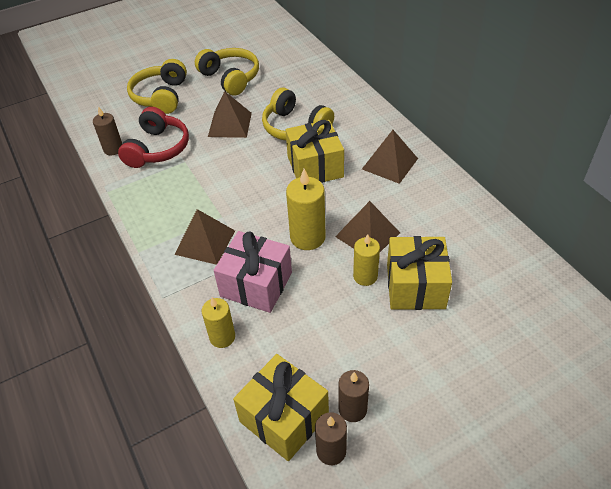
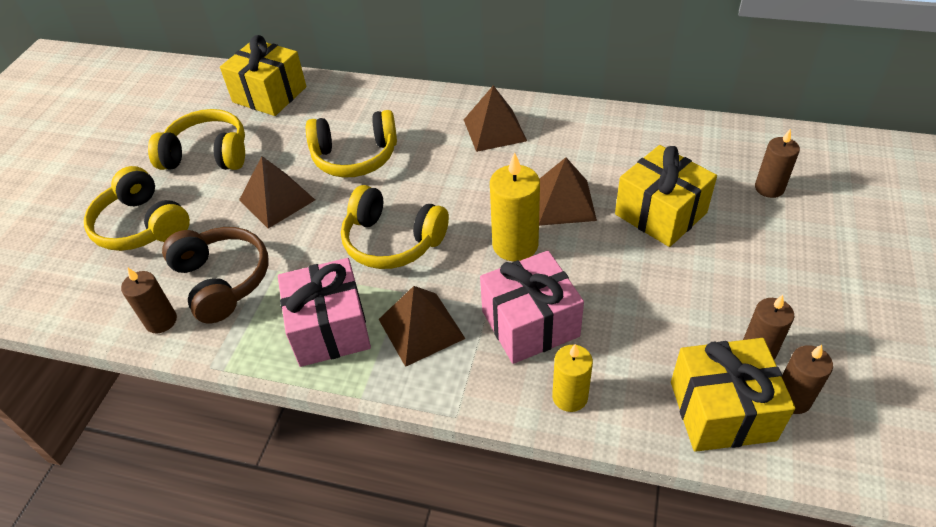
camera: 45 degrees left, 0 degrees up
(157, 148) = (222, 281): red headphones -> brown headphones
(168, 208) = (330, 328): none -> pink gift
(252, 187) = (392, 241): none -> yellow headphones
(315, 167) = (429, 179): yellow gift -> yellow gift (269, 94)
(365, 276) = (612, 238): yellow candle -> none
(513, 328) = (769, 188): none -> brown candle

